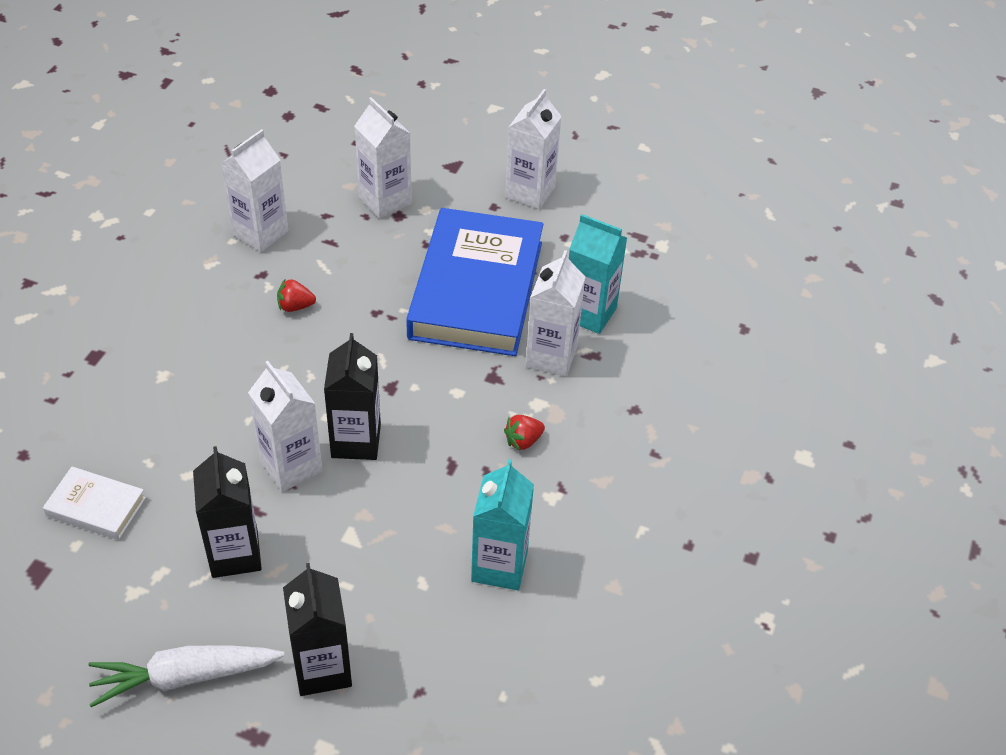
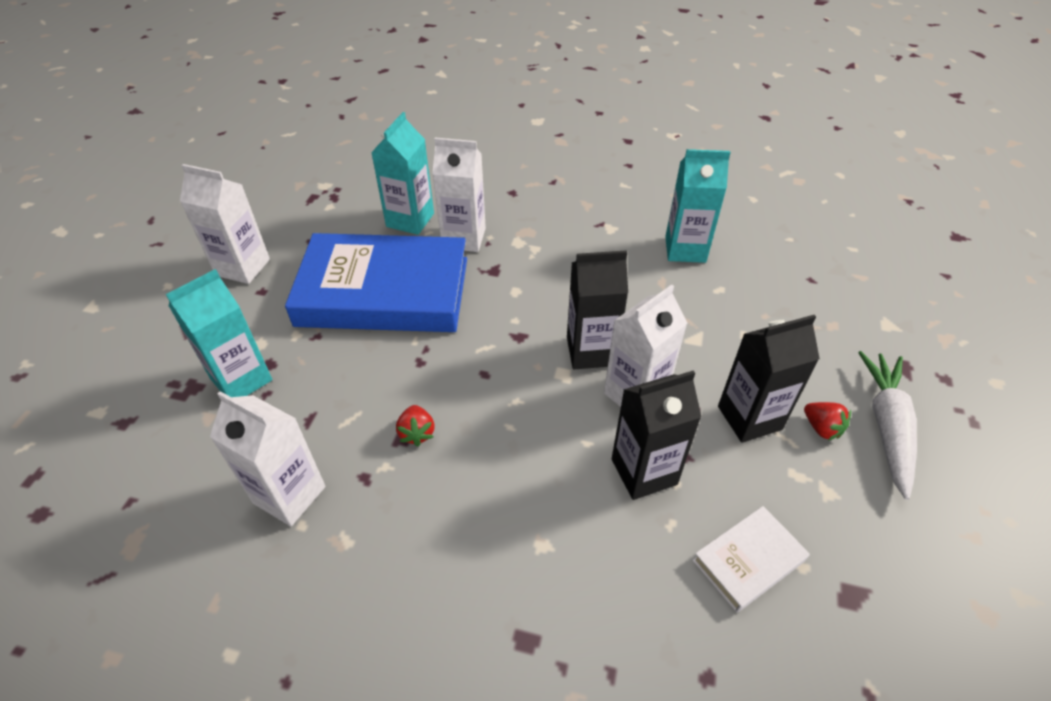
camera: 95 degrees left, 0 degrees up
(96, 507) = (748, 561): white book -> white book turned 45 degrees clockwise
(185, 677) = (886, 426): white carrot -> white carrot turned 150 degrees counterclockwise
(322, 668) = (825, 336): black carton -> black carton (644, 472)
(385, 201) = (241, 379): white carton -> turquoise carton
(523, 441) = (560, 247): red strawberry -> red strawberry (821, 428)

